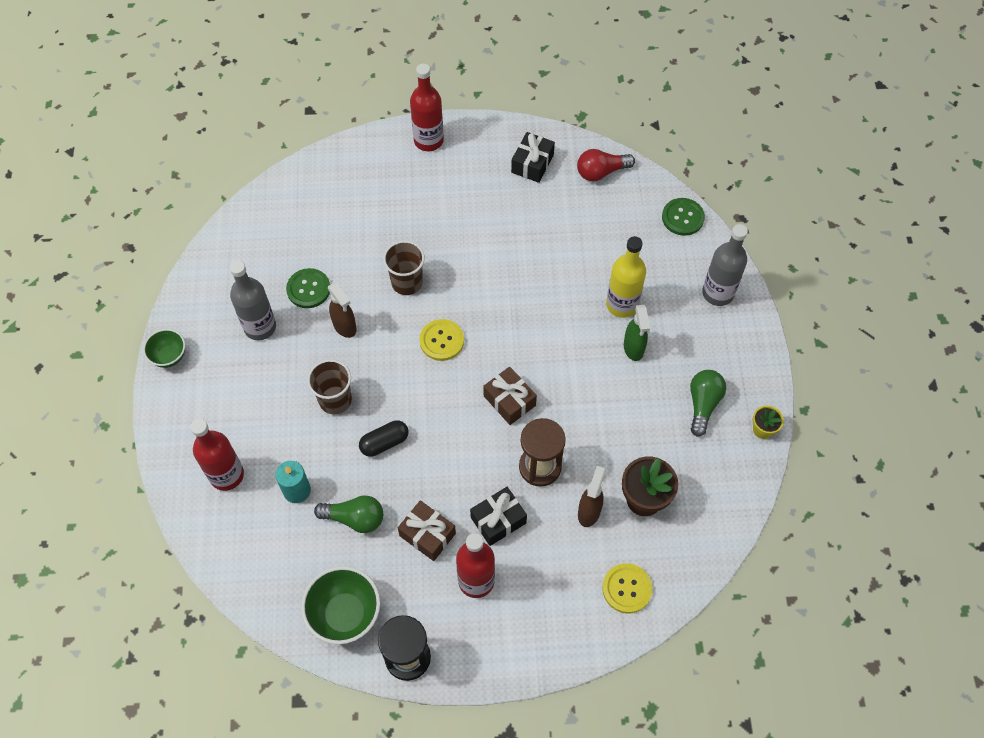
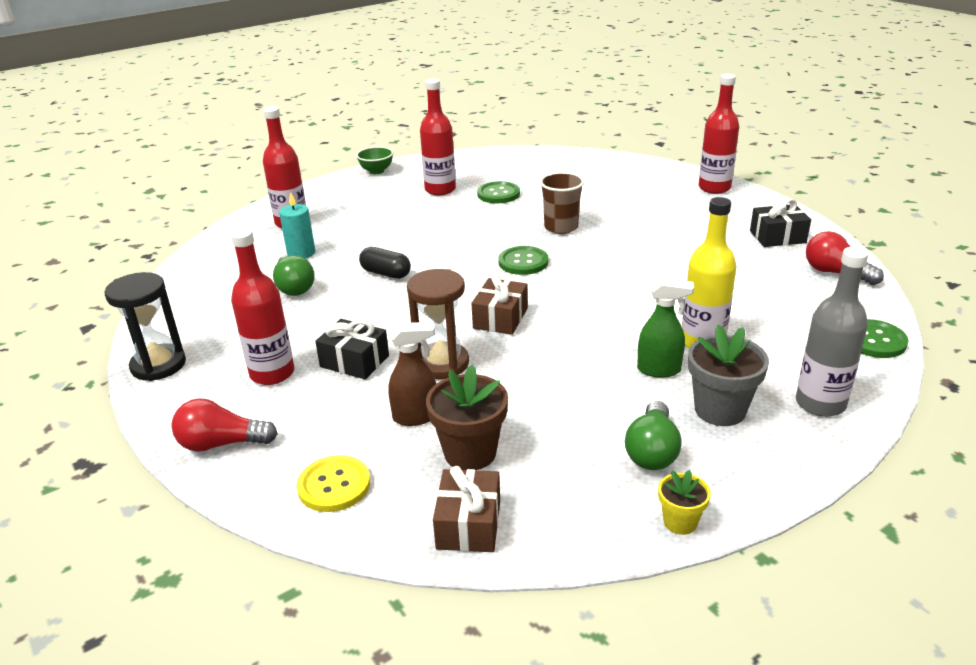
camera: 60 degrees right, 30 degrees down
(260, 327) = (440, 190): grey bottle -> red bottle
(335, 400) = (406, 238): brown cup -> none
(345, 326) = (482, 218): brown spray bottle -> none
(345, 614) = (189, 316): green bowl -> none
(427, 534) = (305, 328): brown gift -> brown gift (469, 524)
(441, 341) = (523, 262): yellow button -> green button
(541, 641) = (221, 444): none -> red light bulb
(633, 348) = (659, 370): green spray bottle -> green spray bottle turned 135 degrees counterclockwise
(691, 345) = (720, 410): none -> grey flower pot
(703, 404) = (652, 451): green light bulb -> green light bulb turned 120 degrees clockwise

